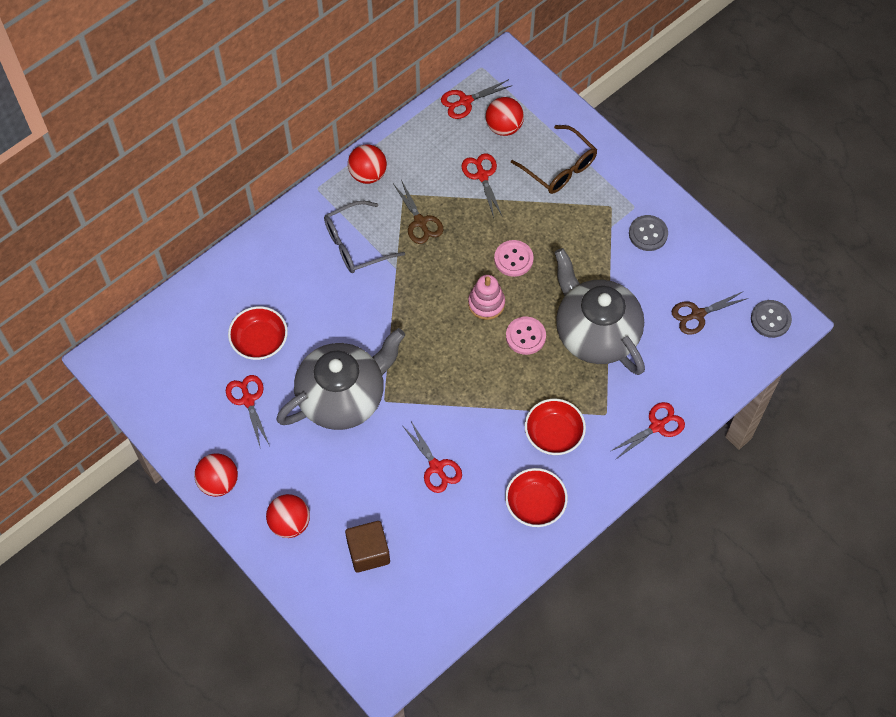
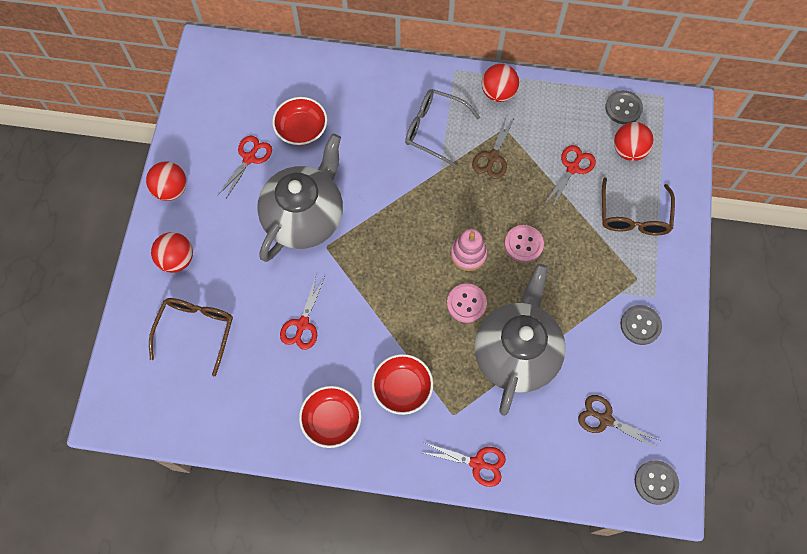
camera: 50 degrees right, 5 degrees up
(343, 397) = (305, 217): grey teapot -> grey teapot turned 75 degrees counterclockwise
(368, 552) = (196, 330): brown cube -> brown glasses
(465, 101) = (623, 108): red scissors -> grey button

